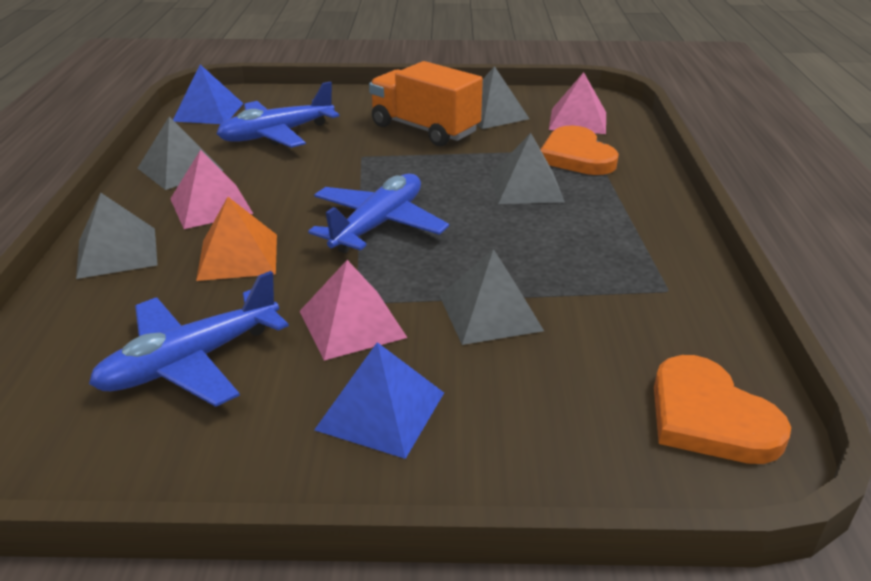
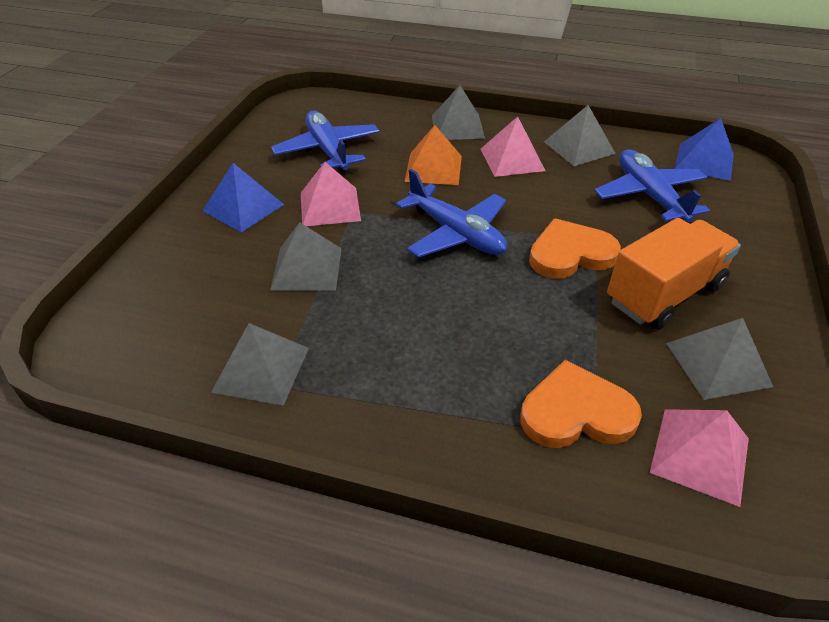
camera: 105 degrees right, 10 degrees up
(526, 187) = (502, 342): grey pyramid -> grey pyramid (261, 369)
(709, 417) = (131, 344): orange heart -> orange heart (570, 254)

